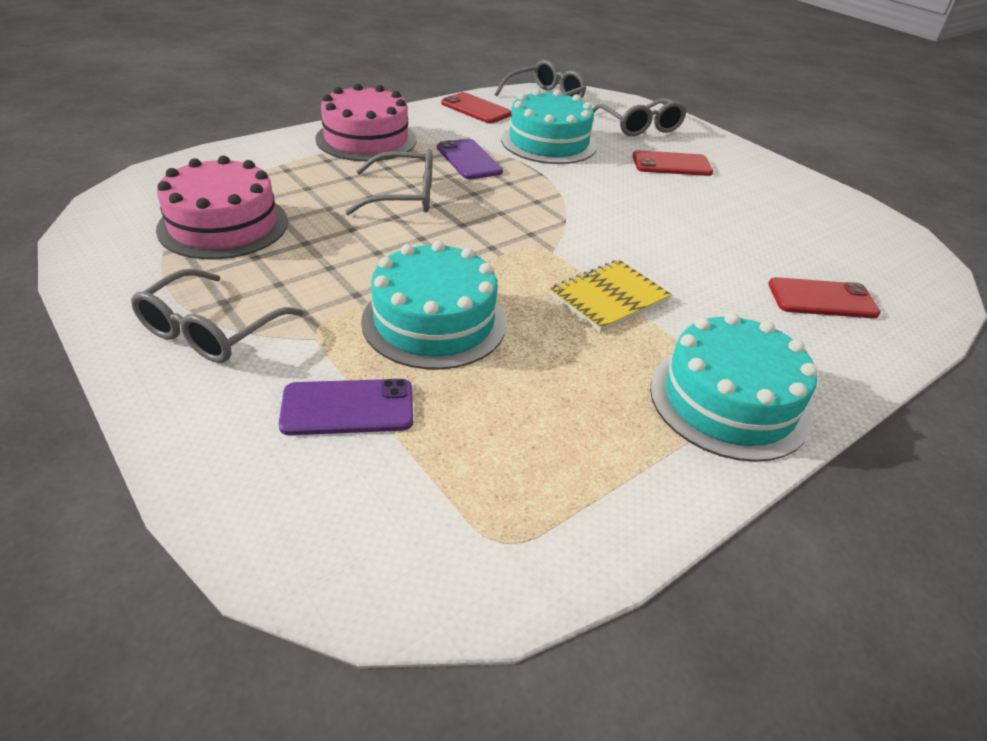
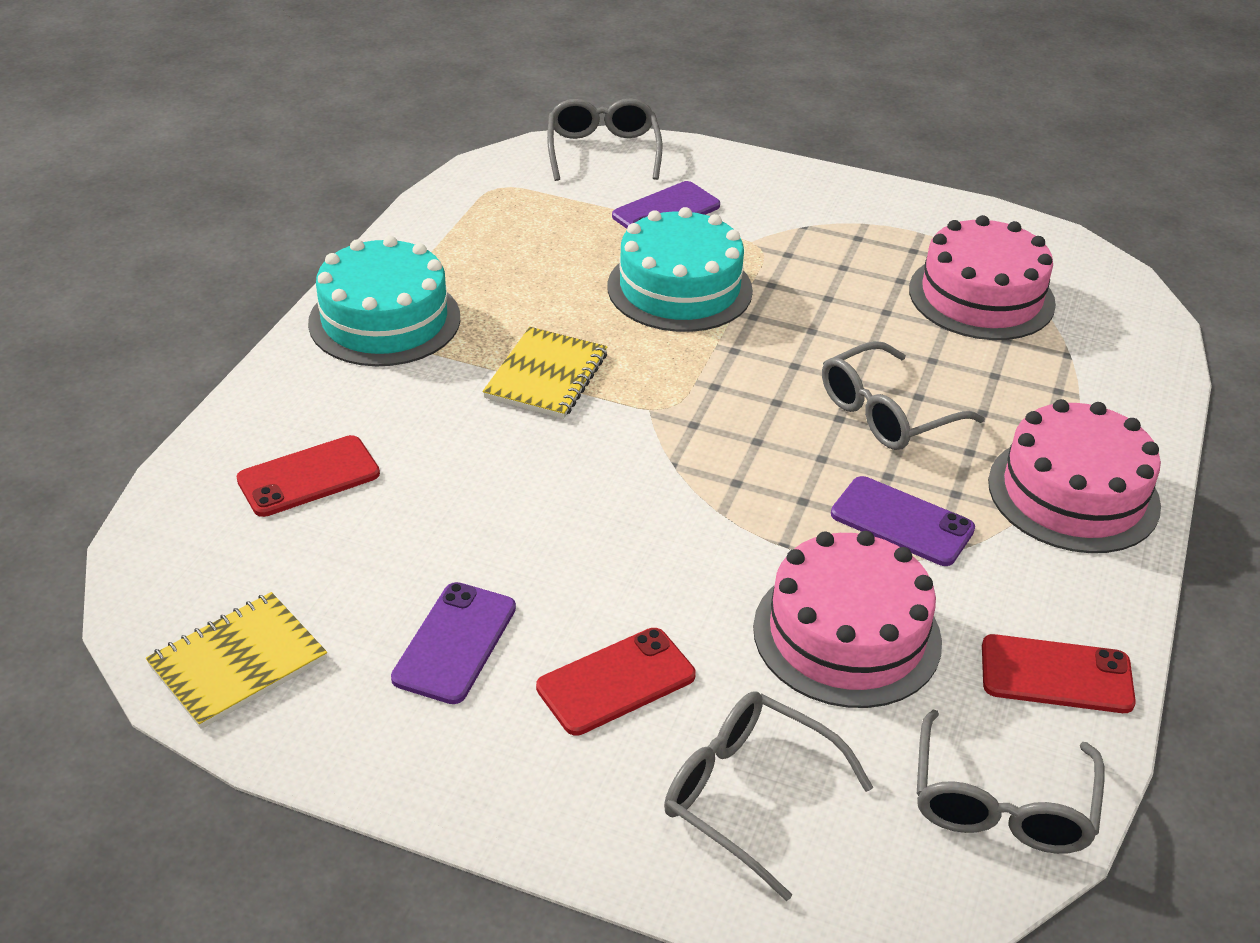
camera: 150 degrees right, 0 degrees up
(210, 331) = (828, 216): grey glasses -> grey glasses (603, 151)
(548, 142) = (847, 634): turquoise cake -> pink cake
(746, 199) = (455, 643): none -> purple phone
(871, 229) = (238, 662): none -> yellow notebook

